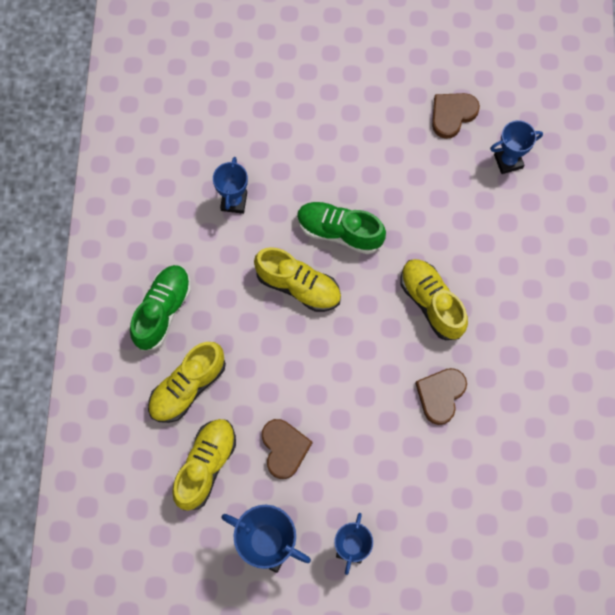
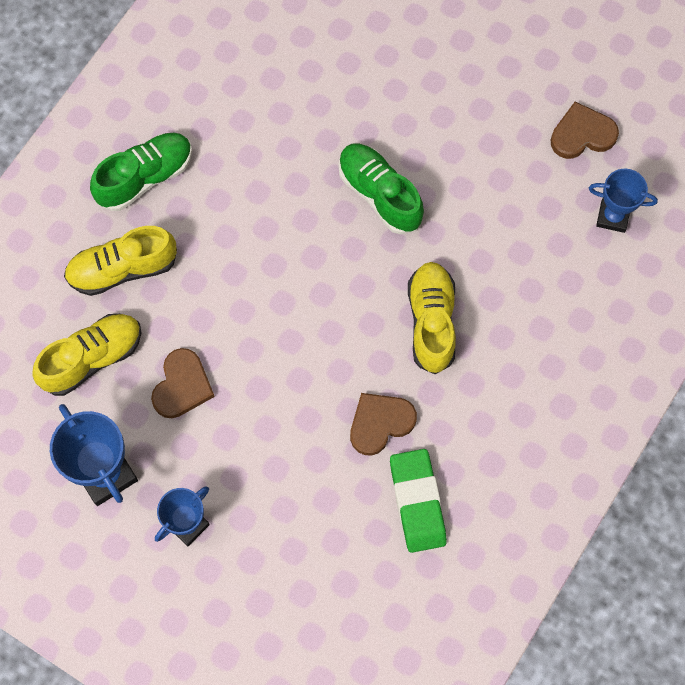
camera: 30 degrees right, 0 degrees up
(234, 201) = (288, 103): blue trophy -> none
(298, 286) = (301, 228): yellow shoe -> none
(500, 436) = (417, 502): none -> green eraser

